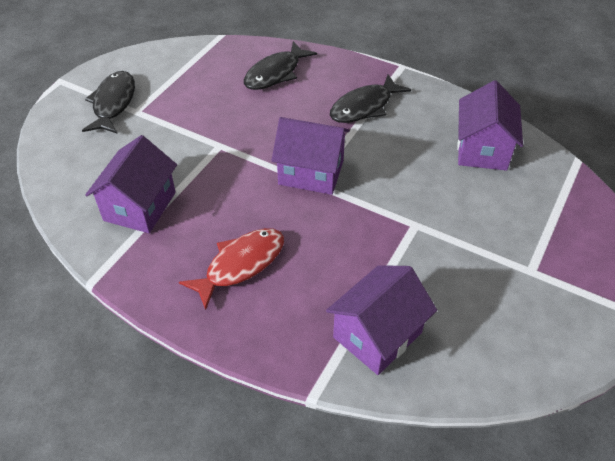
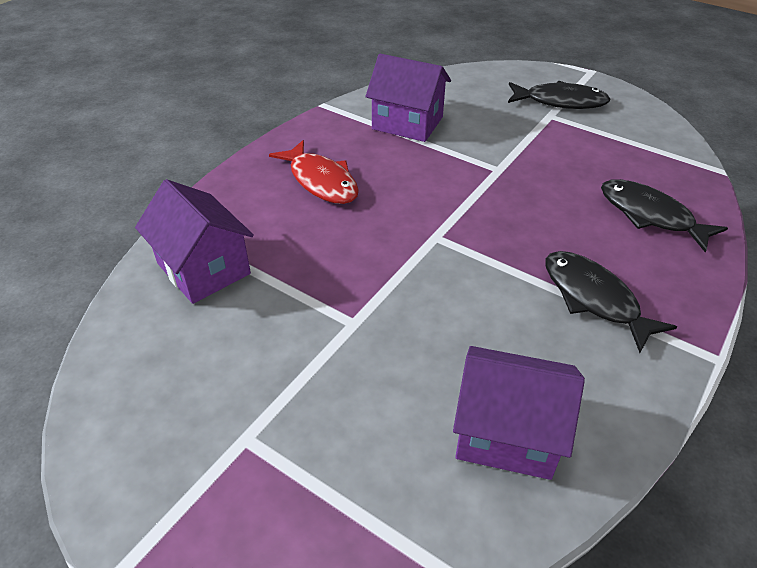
camera: 95 degrees right, 5 degrees down
(311, 172) = (453, 236): purple house -> none

